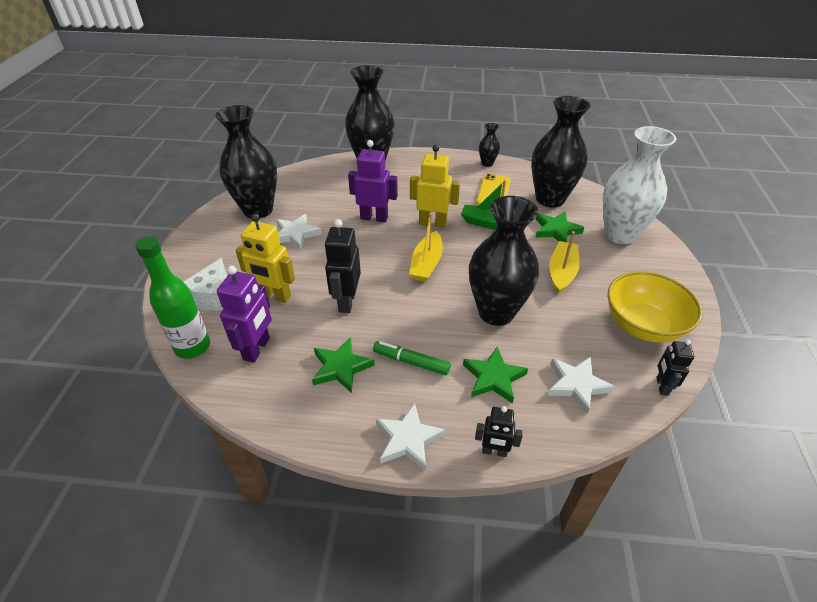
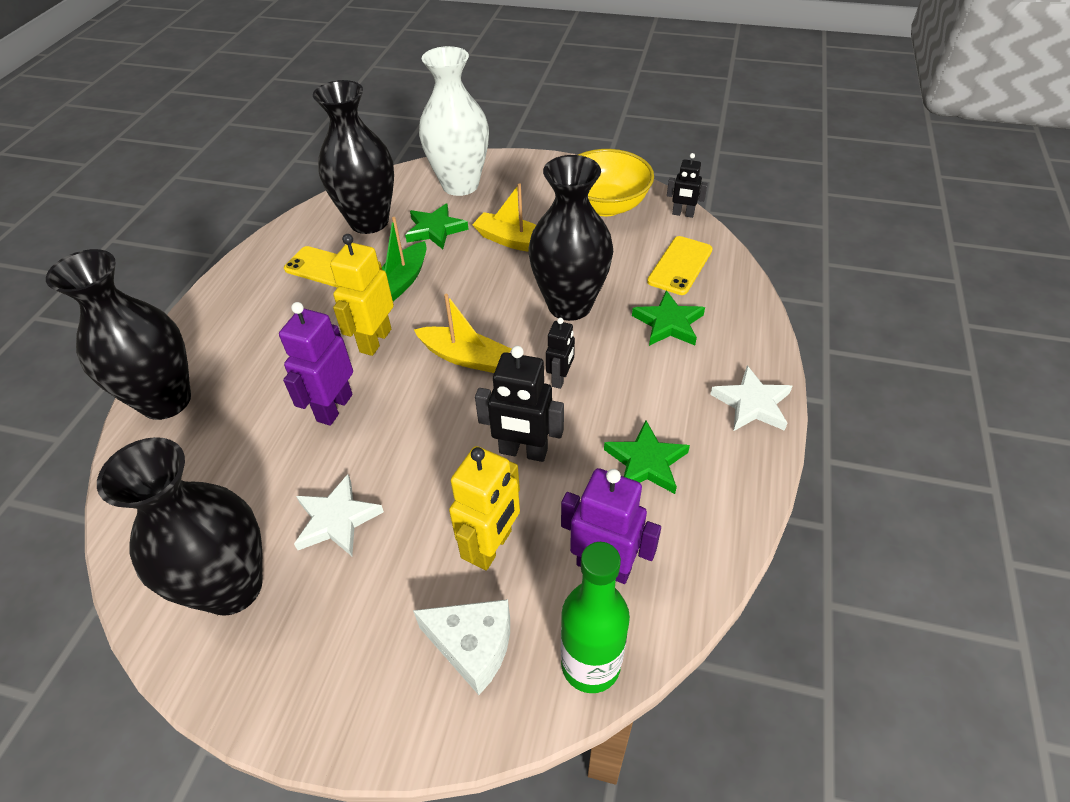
camera: 80 degrees left, 5 degrees up
(411, 362) = (641, 391): green marker -> none
(487, 163) = (252, 263): black vase -> none
(494, 451) = (762, 338): black robot -> black robot (560, 379)
(577, 385) = (680, 266): white star -> yellow phone

